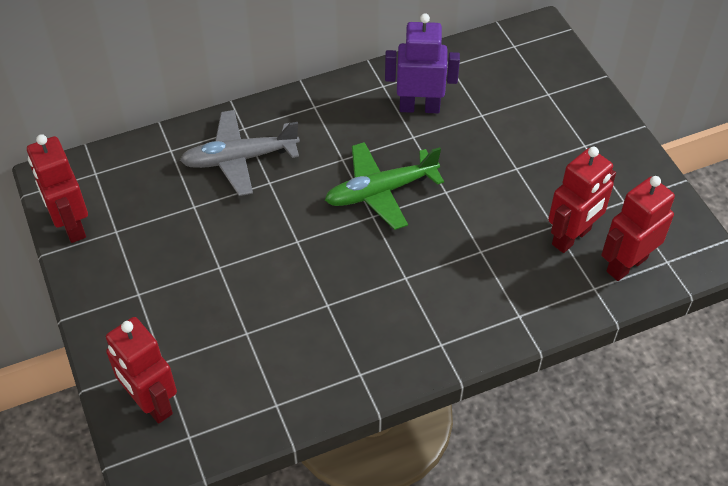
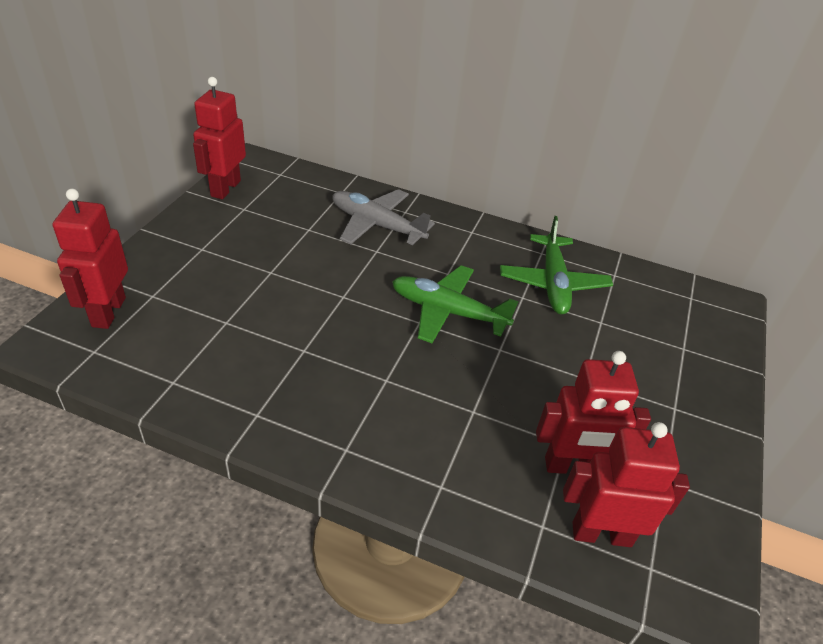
camera: 40 degrees right, 10 degrees down
(419, 107) = (553, 283): purple robot -> green plane

